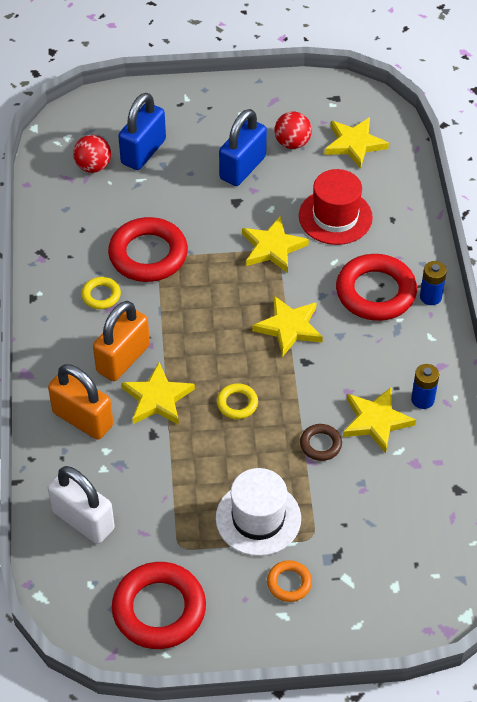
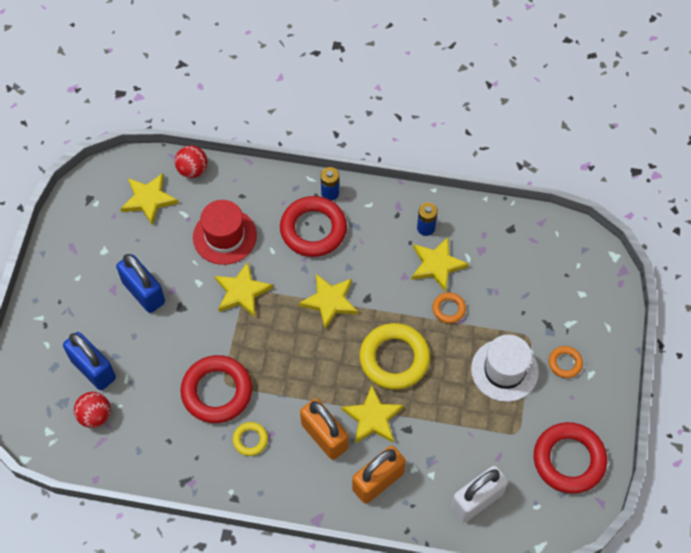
camera: 75 degrees left, 10 degrees up
(237, 403) = (394, 359): yellow ring -> yellow ring, size x2.06
(292, 143) = (129, 246): red ball -> red ball (192, 170)
(320, 444) = (448, 309): brown ring -> orange ring

